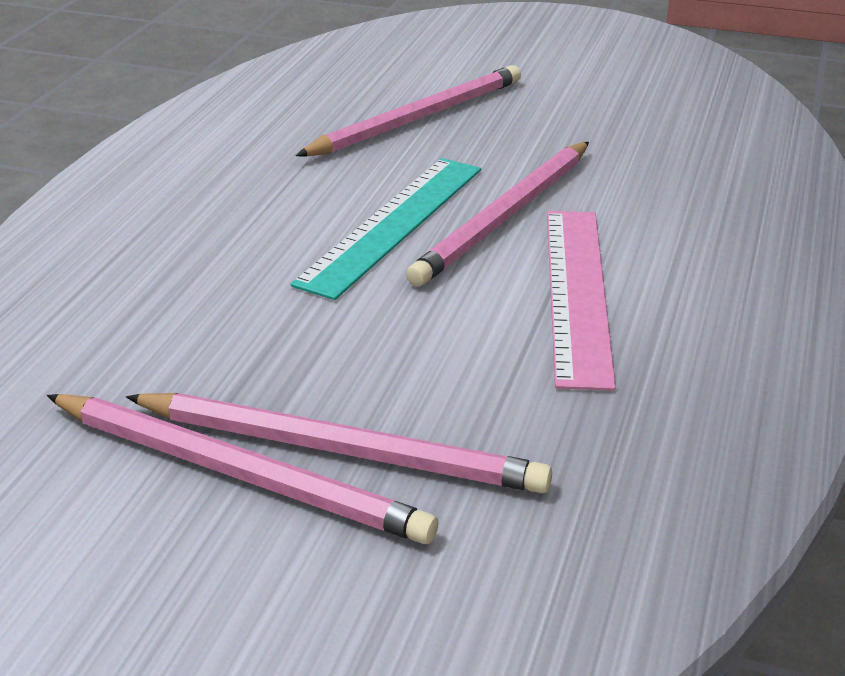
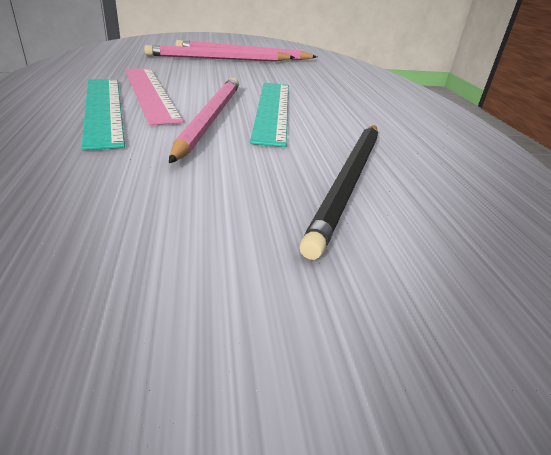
camera: 150 degrees right, 0 degrees up
(418, 118) = (349, 182): pink pencil -> black pencil
(656, 257) = (103, 108): none -> turquoise ruler

